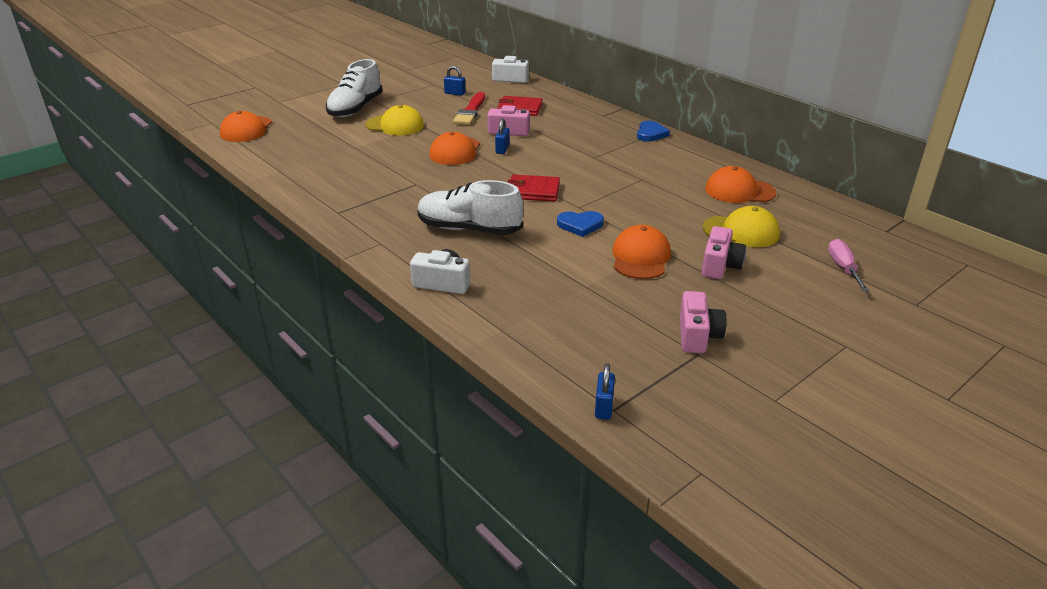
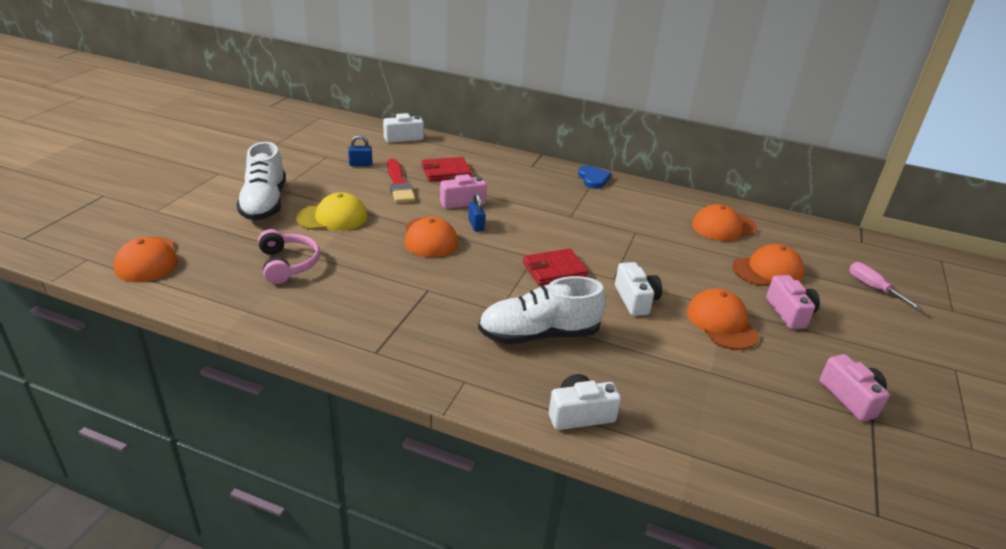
camera: 30 degrees left, 0 degrees up
(333, 149) = (288, 264): none -> pink headphones
(580, 225) = (635, 300): blue heart -> white camera
(603, 407) = (868, 515): blue padlock -> none
(741, 231) = (768, 270): yellow cap -> orange cap

